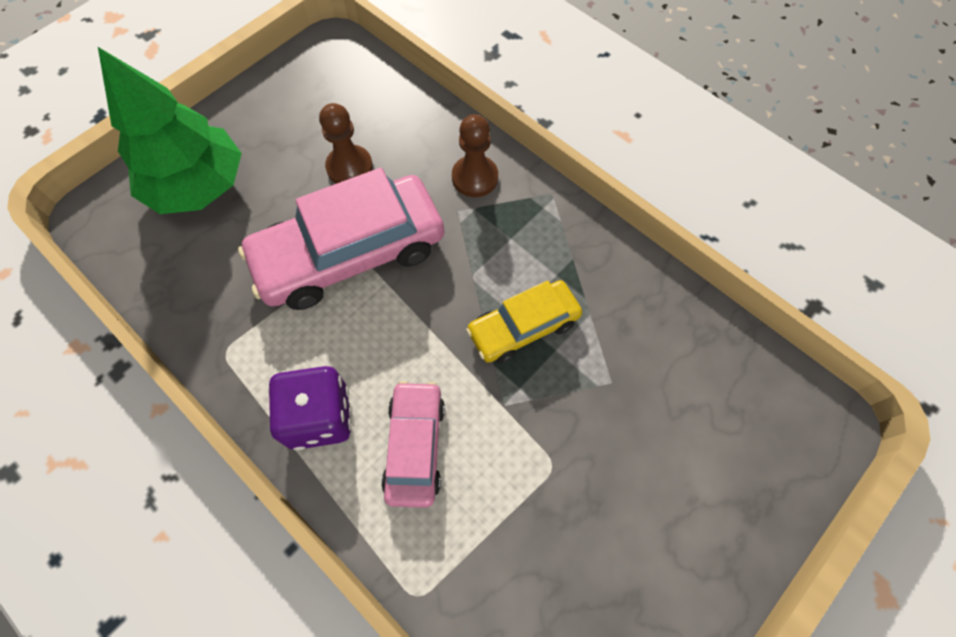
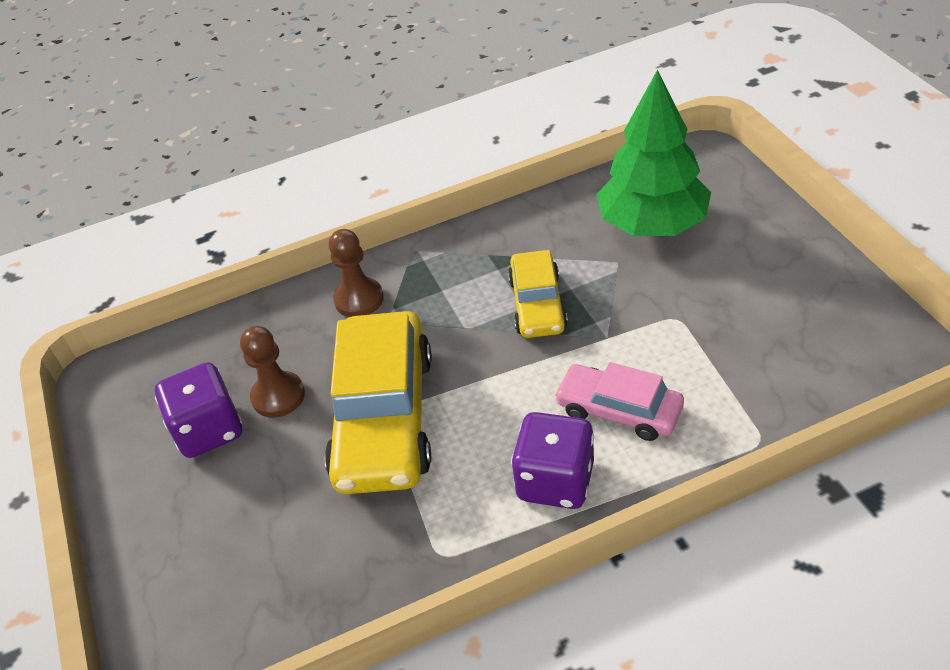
camera: 60 degrees left, 20 degrees down
(198, 186) = (204, 547): green tree -> green tree (652, 224)
(303, 137) = (209, 430): none -> purple dice
(350, 253) = (384, 417): pink car -> yellow car

